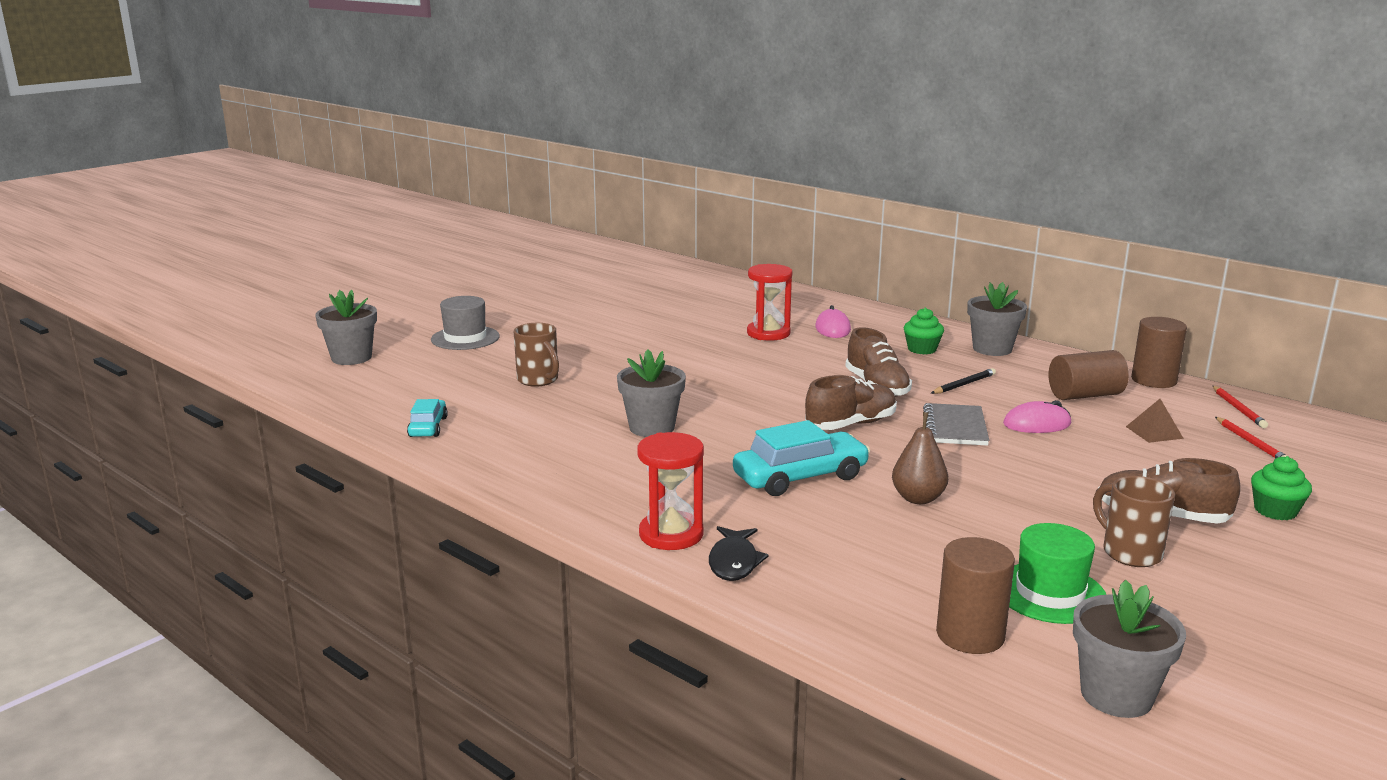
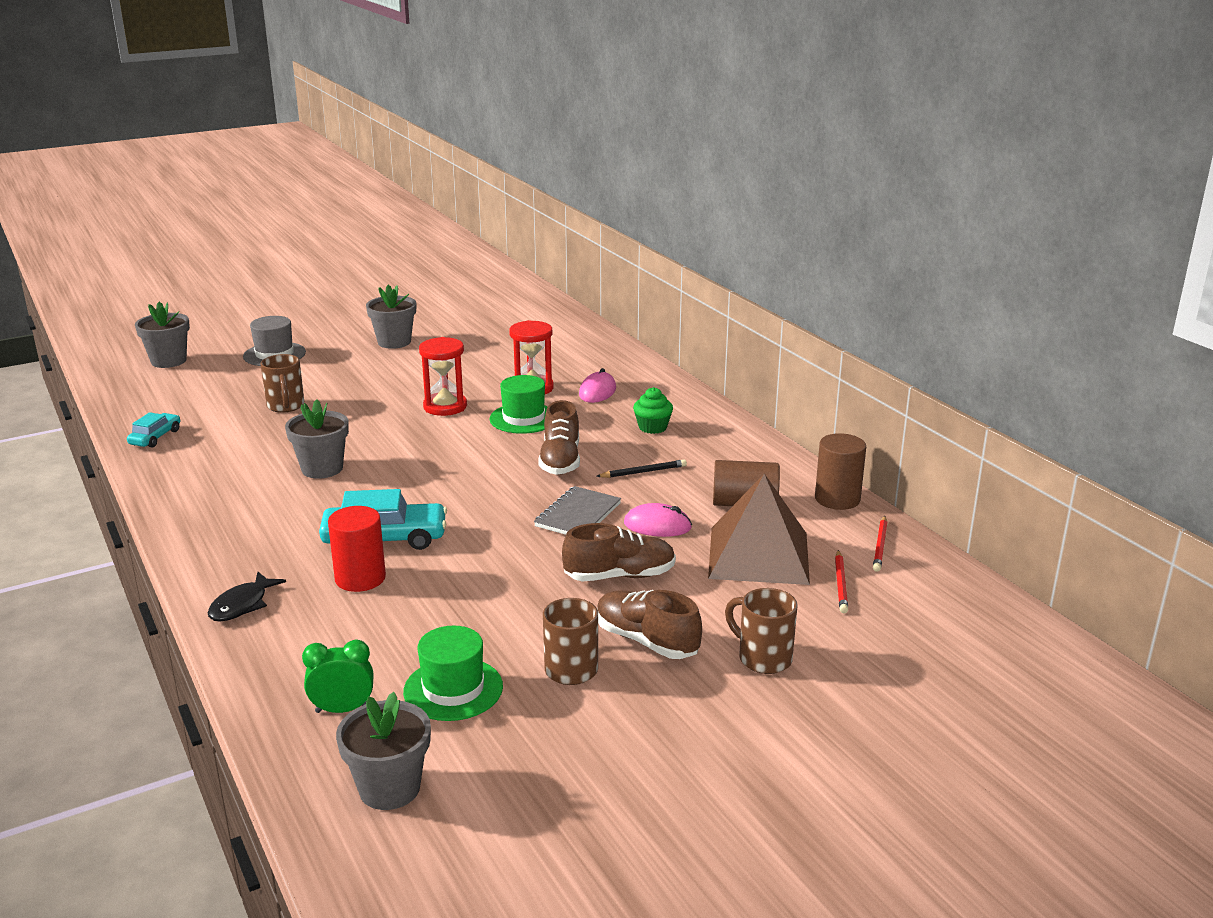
camera: 20 degrees right, 5 degrees up
(671, 534) = (224, 570): red hourglass -> red hourglass (445, 407)
(794, 358) = (523, 418): none -> green hat
(823, 515) = (360, 578): none -> red cylinder
(850, 425) = (489, 496): brown shoe -> brown shoe (620, 576)
(918, 498) = (456, 579): brown pear -> none
(970, 635) = (342, 709): brown cylinder -> green clock
(992, 349) = (721, 438): grey flower pot -> grey flower pot (394, 342)
(1154, 432) = (759, 555): brown pyramid -> brown pyramid, size x2.46
(1275, 511) = (762, 658): green cupcake -> brown mug

